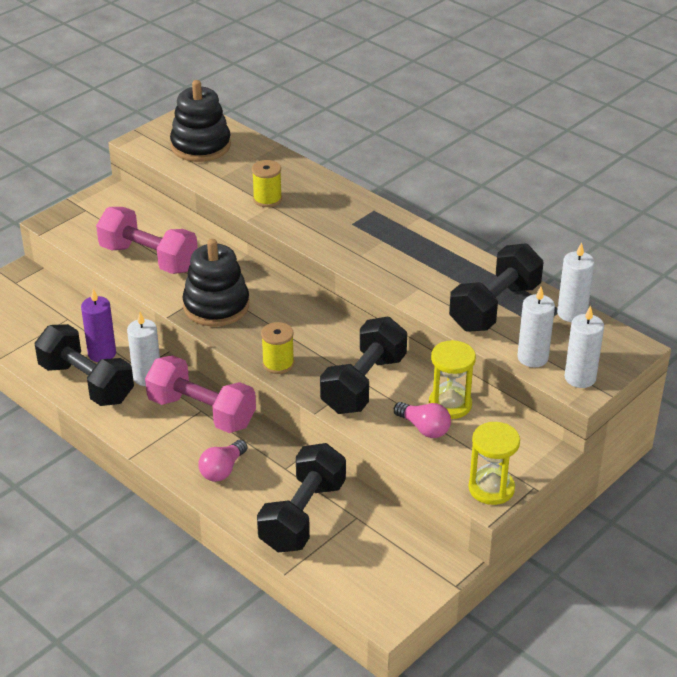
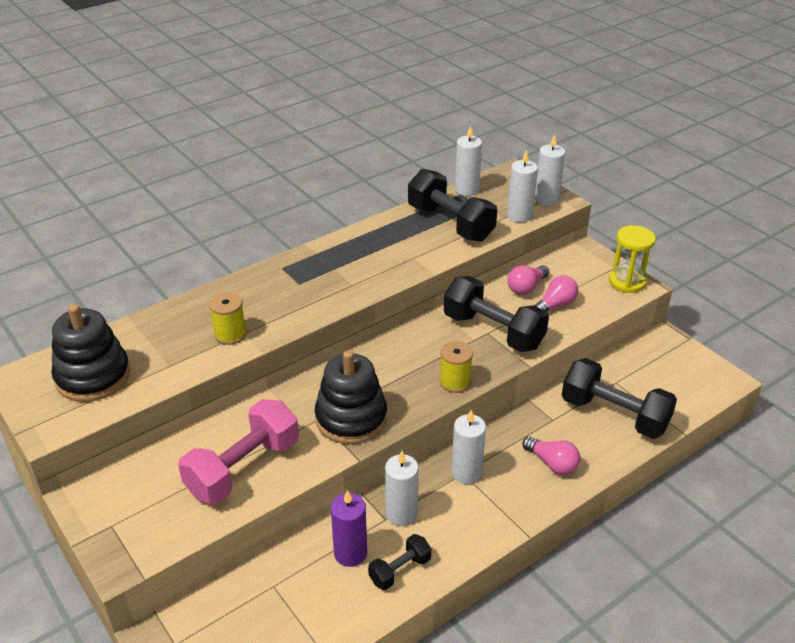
camera: 80 degrees left, 0 degrees up
(86, 383) = (400, 570): black dumbbell -> black dumbbell, size x0.51
(201, 412) = (466, 472): pink dumbbell -> white candle
(450, 404) = (526, 287): yellow hourglass -> pink light bulb

